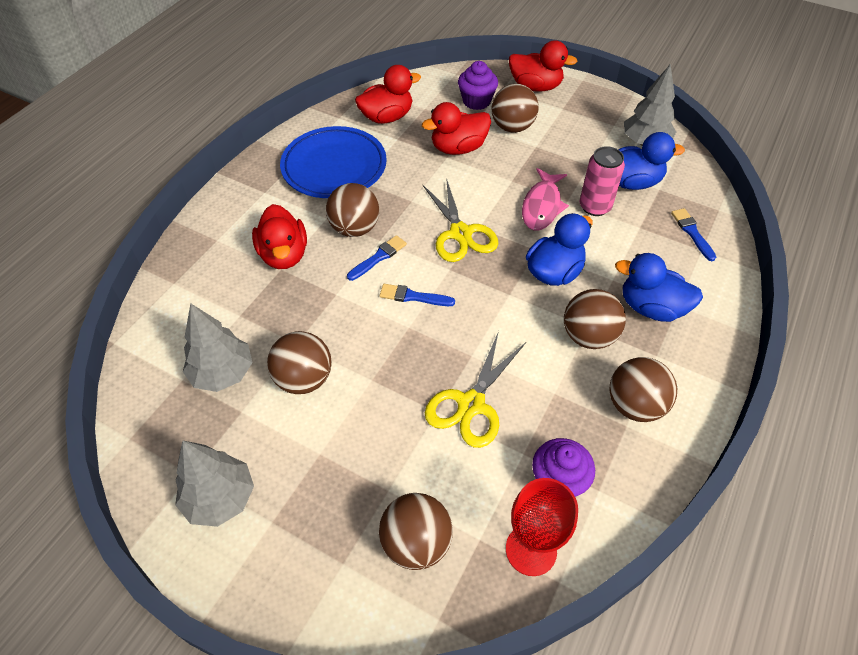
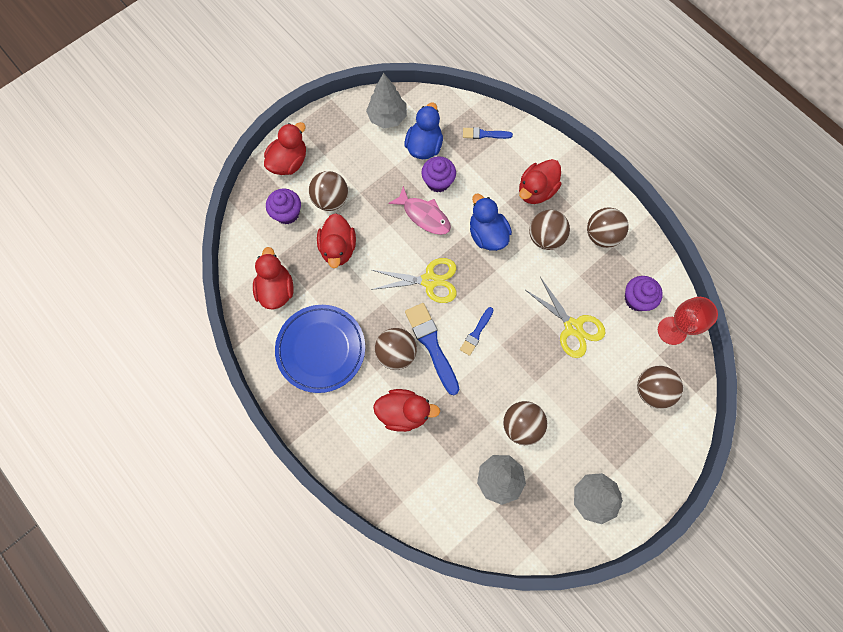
camera: 70 degrees left, 20 degrees up
(378, 257) = (431, 345): blue brush -> blue brush, size x1.78
(595, 207) = (438, 181): pink can -> purple cupcake
(651, 307) = (536, 190): blue duck -> red duck

